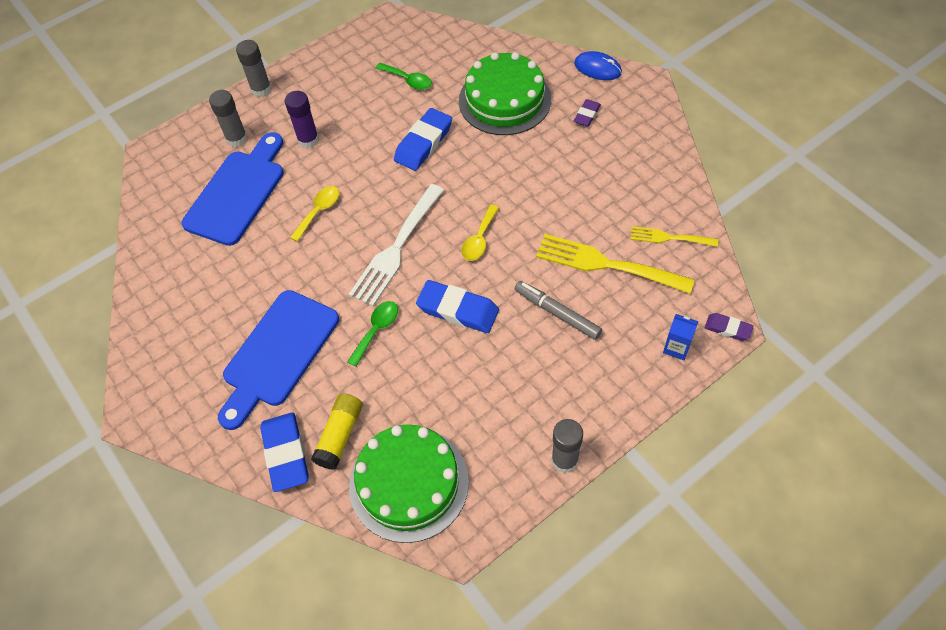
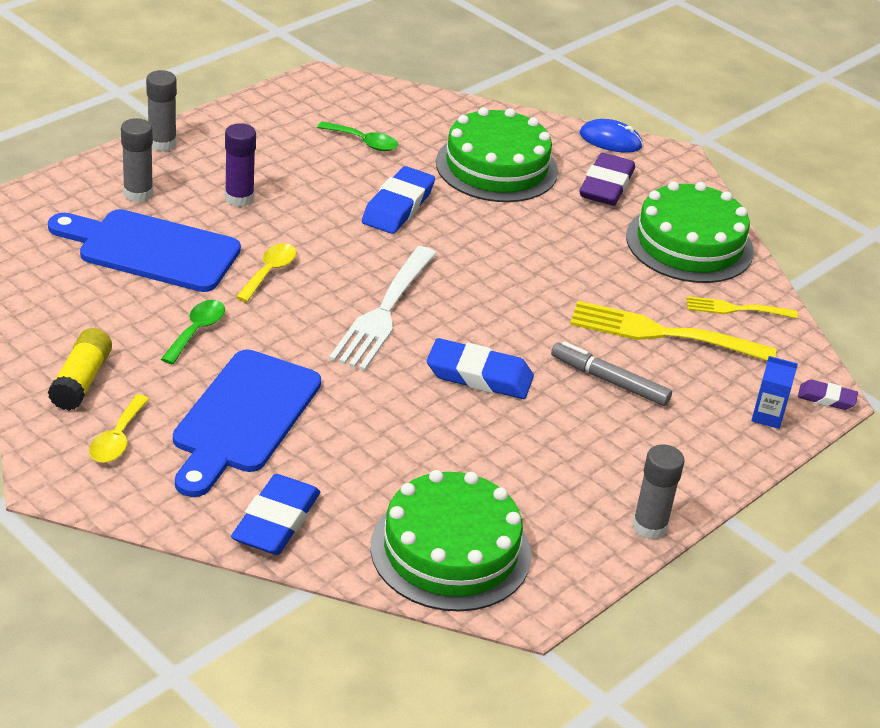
camera: 15 degrees left, 20 degrees down
(237, 193) = (151, 250): blue cutting board -> blue cutting board turned 90 degrees counterclockwise
(286, 454) = (276, 521): blue eraser -> blue eraser turned 45 degrees clockwise
(340, 435) = (347, 502): yellow glue stick -> yellow glue stick (81, 381)
(376, 330) = (374, 395): green spoon -> green spoon (197, 331)
(479, 239) = (492, 306): yellow spoon -> yellow spoon (117, 439)
(587, 115) = (606, 186): purple eraser -> purple eraser, size x1.82
(643, 172) = (689, 244): none -> green cake

